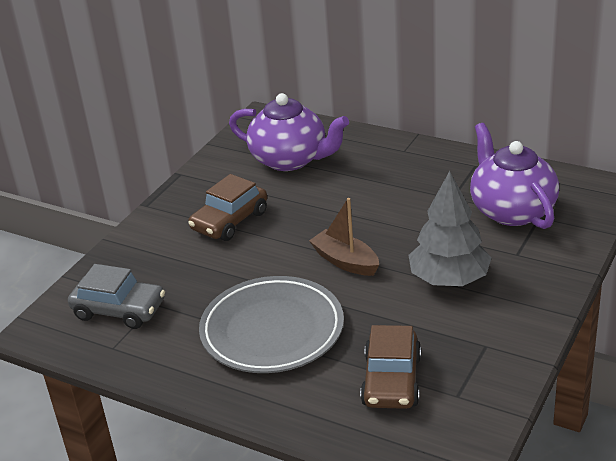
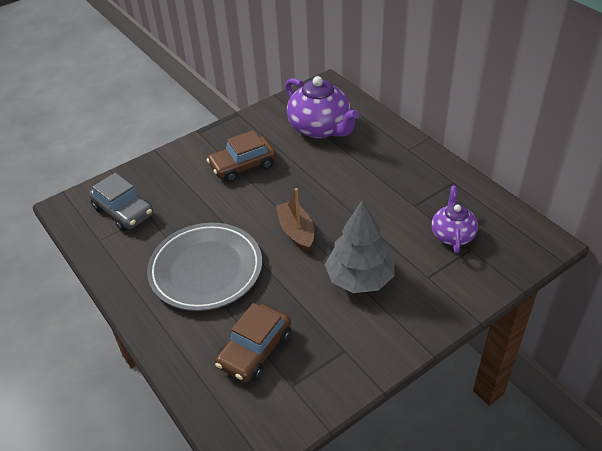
camera: 25 degrees right, 10 degrees up
(511, 210) = (452, 235): purple teapot -> purple teapot, size x0.60

